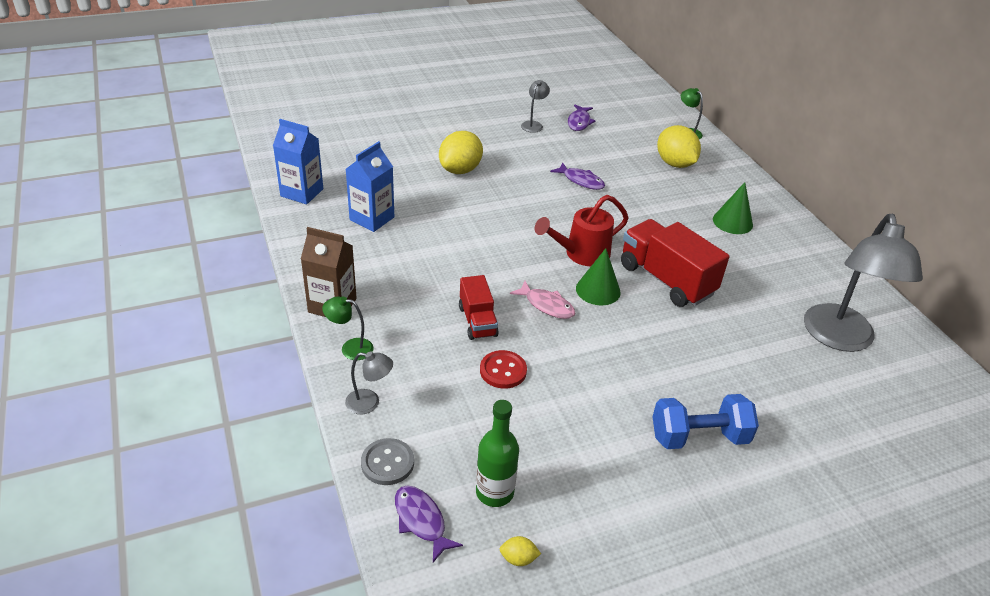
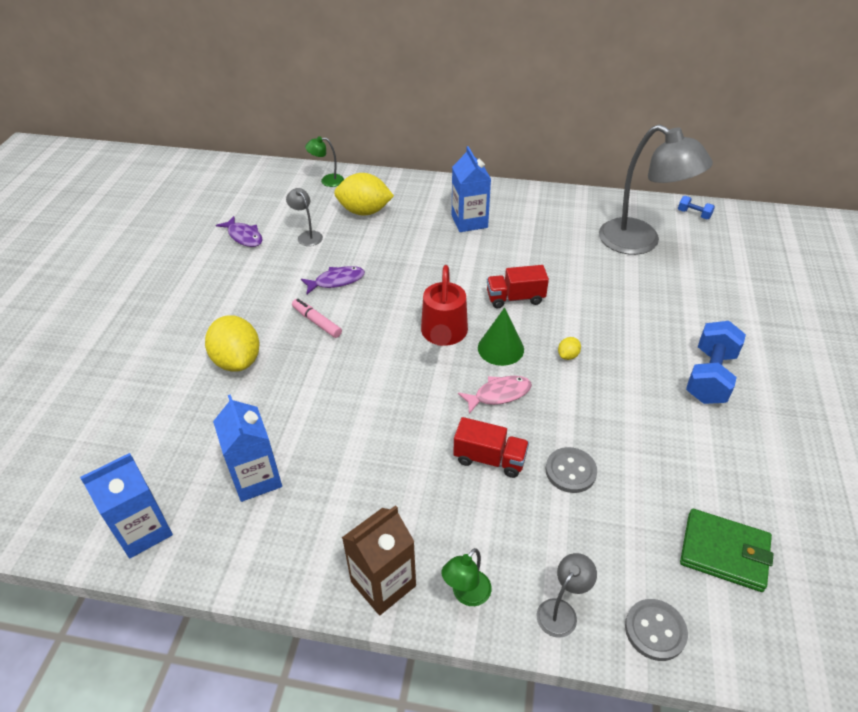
camera: 55 degrees left, 5 degrees up
(421, 521) = (741, 632): purple fish -> none
(494, 492) = (724, 552): green bottle -> green wallet
(503, 371) = (570, 471): red button -> grey button
(518, 559) = (807, 570): yellow lemon -> yellow lemon (568, 355)
(530, 188) = (317, 322): none -> pink marker
(533, 124) = (215, 269): grey lamp -> grey lamp (307, 236)
(666, 279) = (515, 298): red truck -> red truck, size x0.58
(732, 222) = (469, 221): green cone -> blue carton
(940, 369) = (694, 214): none -> blue dumbbell

